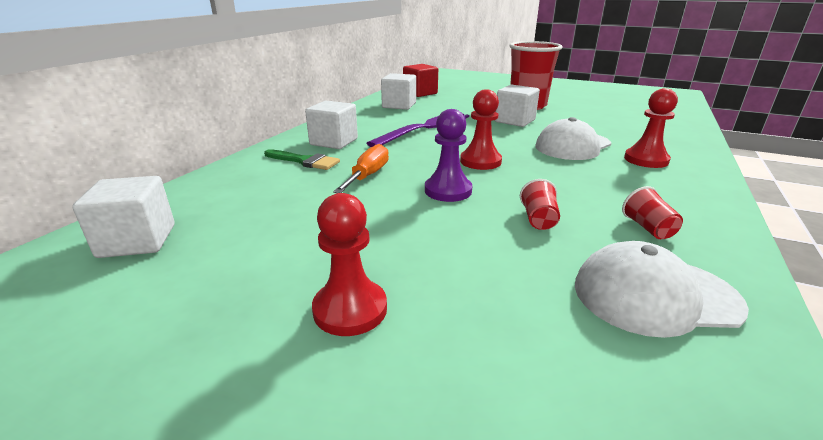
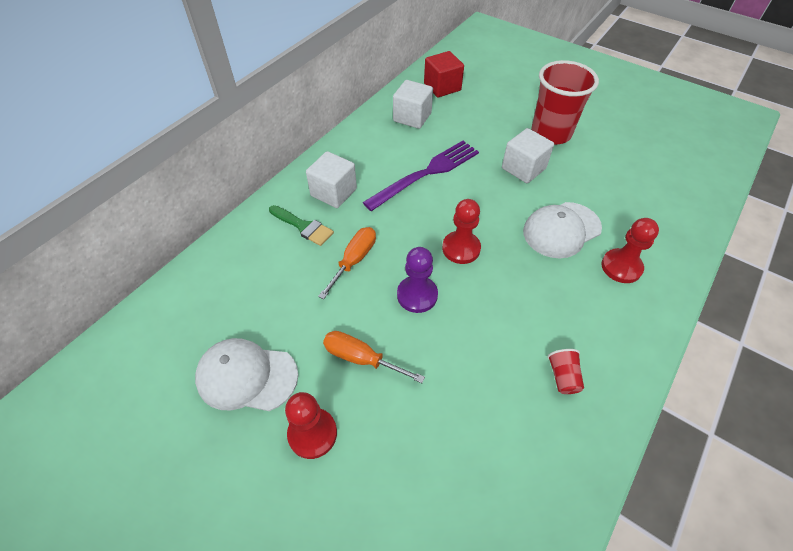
camera: 10 degrees right, 25 degrees up
(137, 241) = (173, 331): white cube -> none
(399, 238) = (361, 358): none -> orange screwdriver
(538, 219) = (478, 350): red cup -> none
(654, 295) = (524, 456): white cap -> white cap (246, 376)

